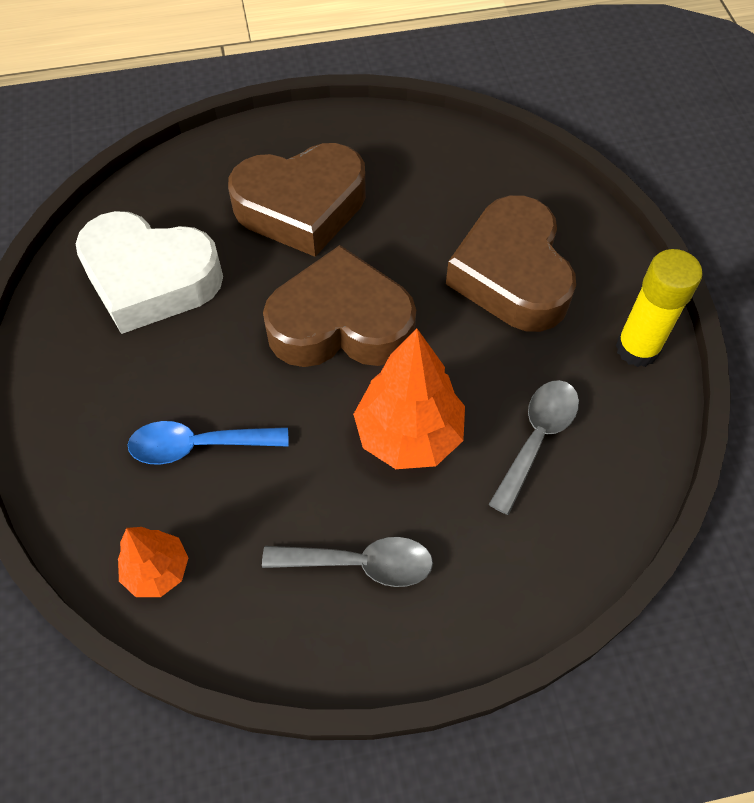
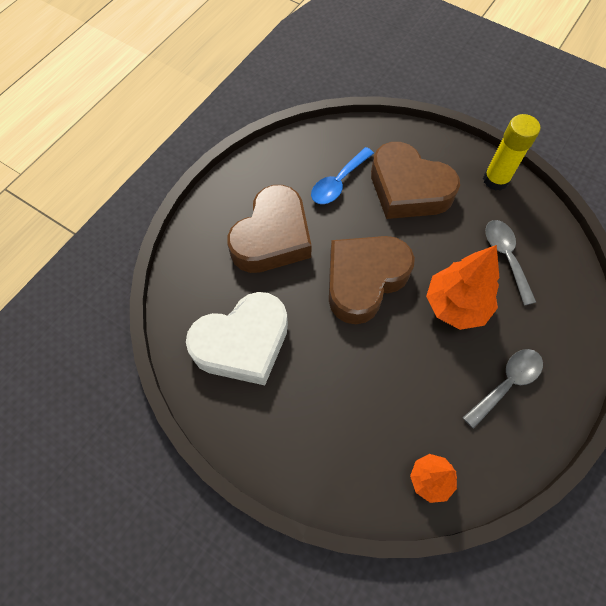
camera: 45 degrees left, 5 degrees up
(198, 445) = (373, 403): blue spoon -> blue spoon (338, 182)

